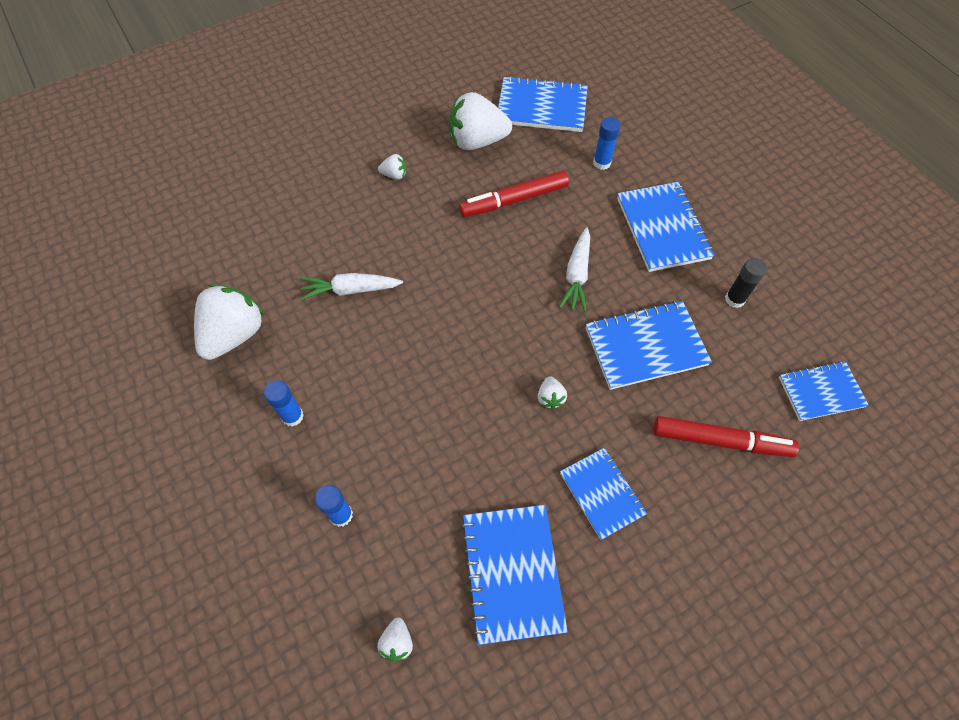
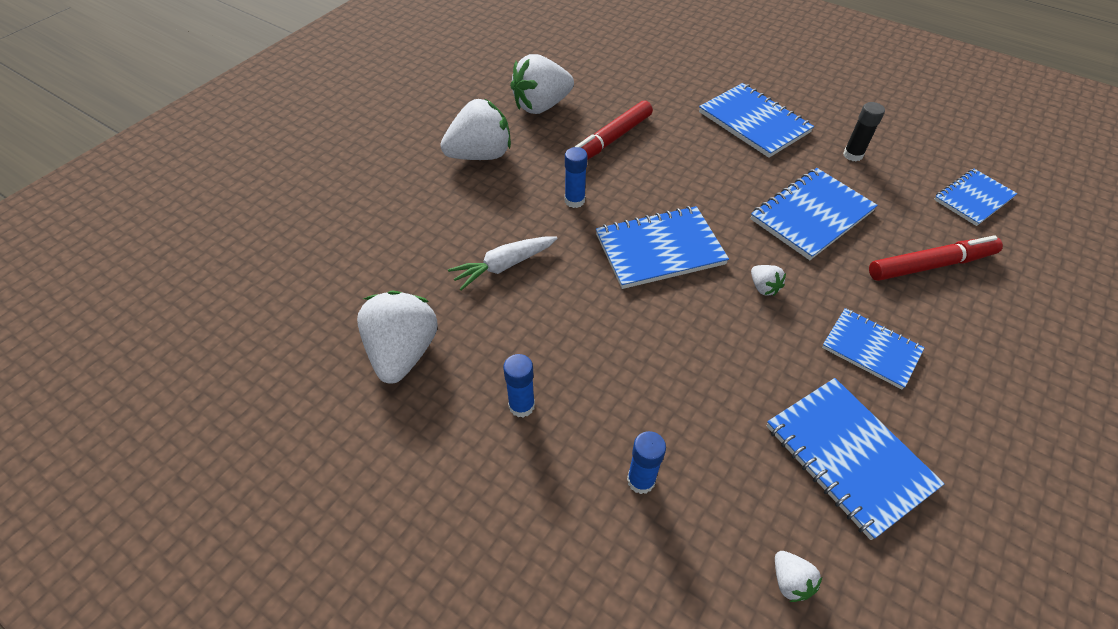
camera: 25 degrees left, 10 degrees down
(394, 175) = (480, 155): white strawberry -> white strawberry, size x2.26
(541, 107) = (581, 64): blue notebook -> blue notebook (659, 249)
(577, 275) = (710, 181): white carrot -> none
(601, 163) = (665, 90): blue glue stick -> blue glue stick (574, 201)

